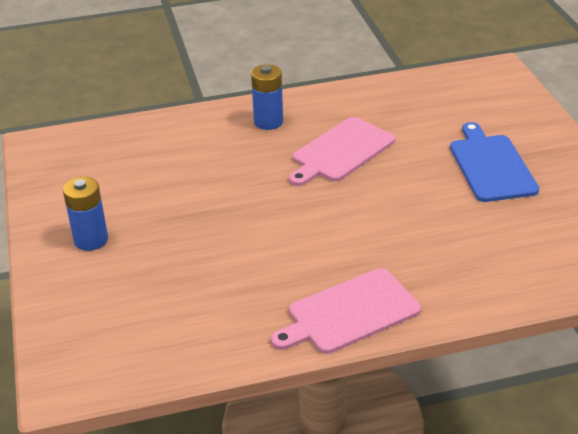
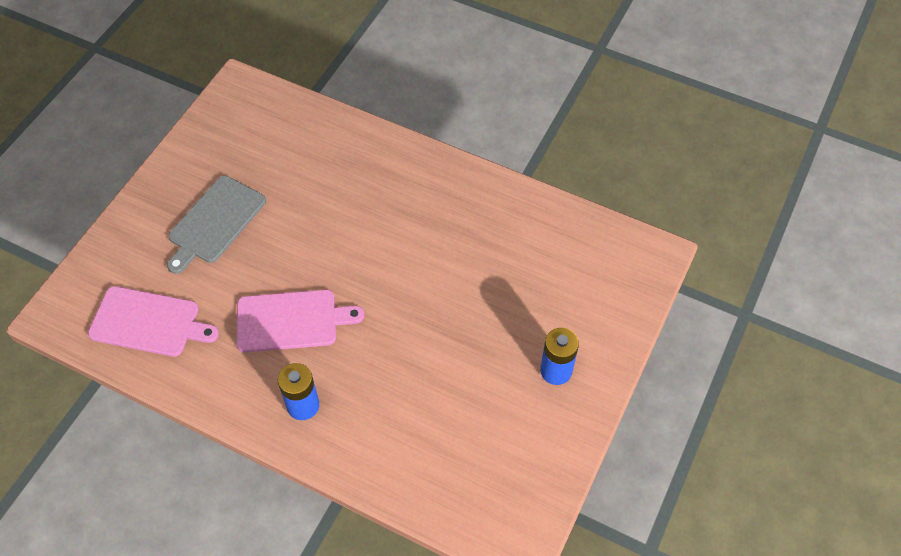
camera: 140 degrees left, 20 degrees up
(349, 313) = (446, 182): pink cutting board -> pink cutting board (149, 322)
(491, 165) = (215, 222): blue cutting board -> grey cutting board

